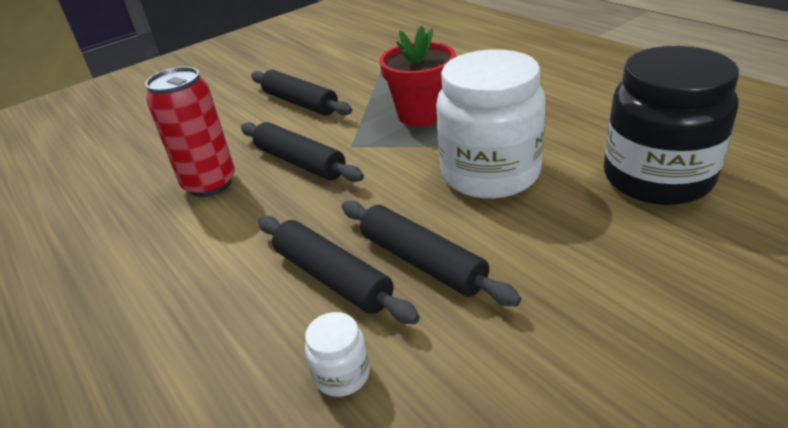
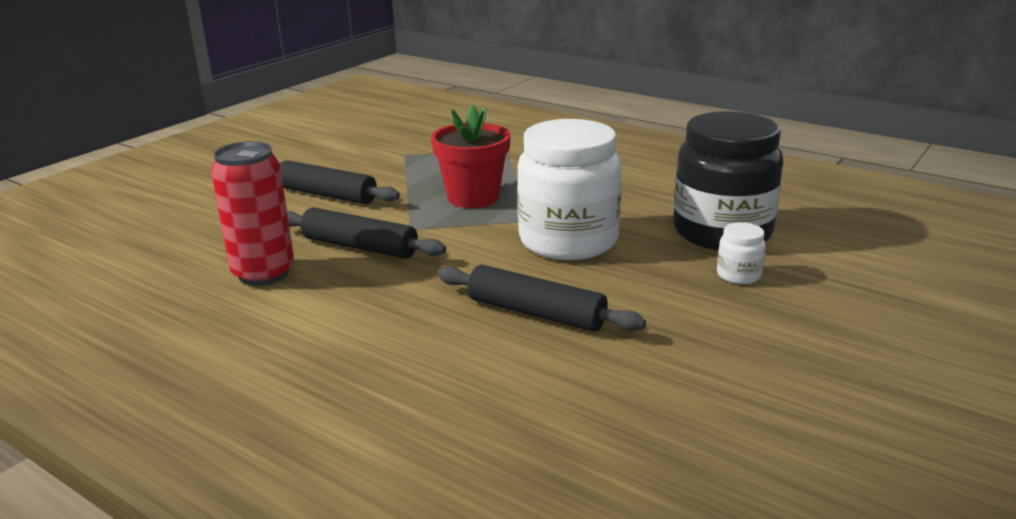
camera: 20 degrees left, 10 degrees down
(332, 277) = (452, 334): black rolling pin -> none
(342, 374) = (503, 401): white jar -> white jar (738, 275)

